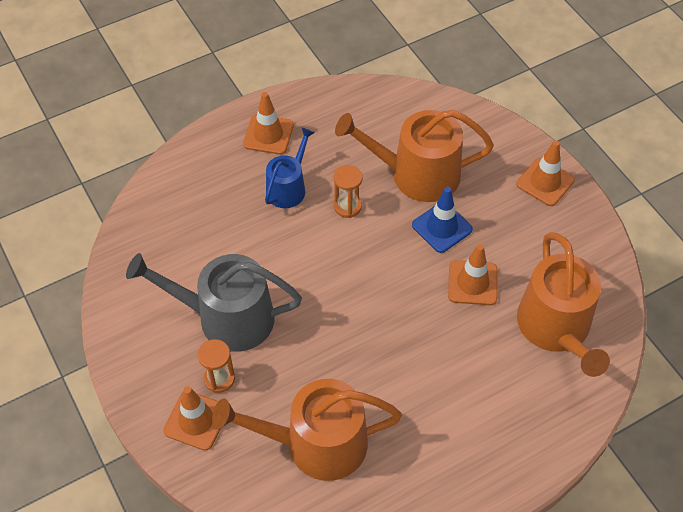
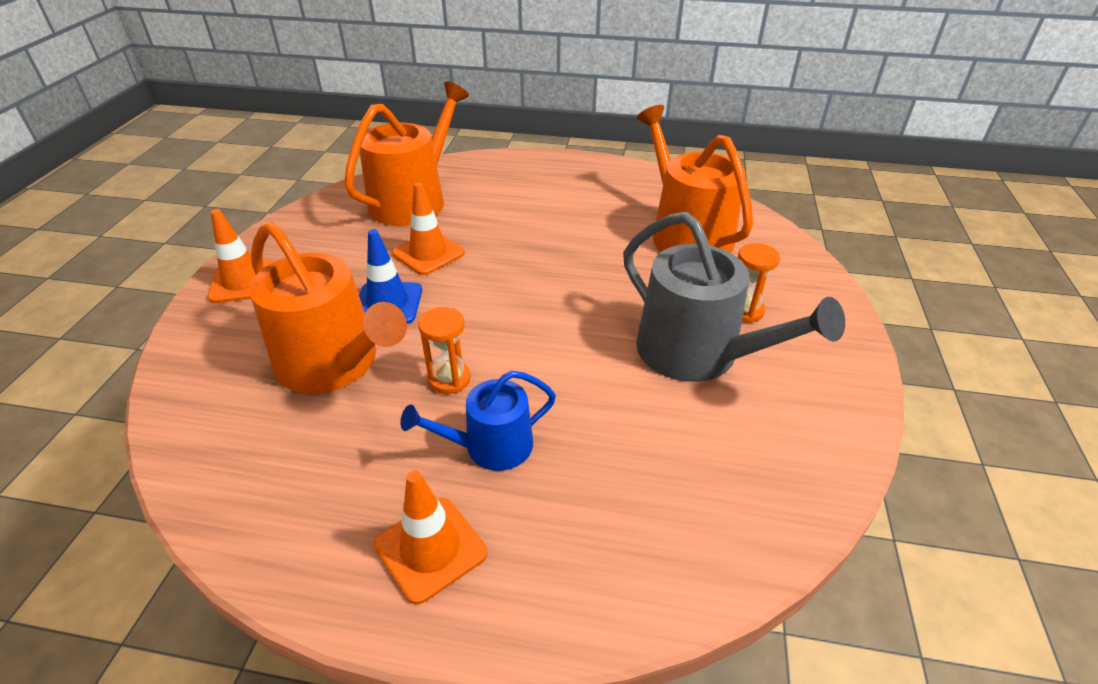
camera: 140 degrees left, 15 degrees down
(196, 420) = (790, 294): orange traffic cone -> none
(315, 443) = (686, 233): orange watering can -> orange watering can turned 150 degrees counterclockwise

